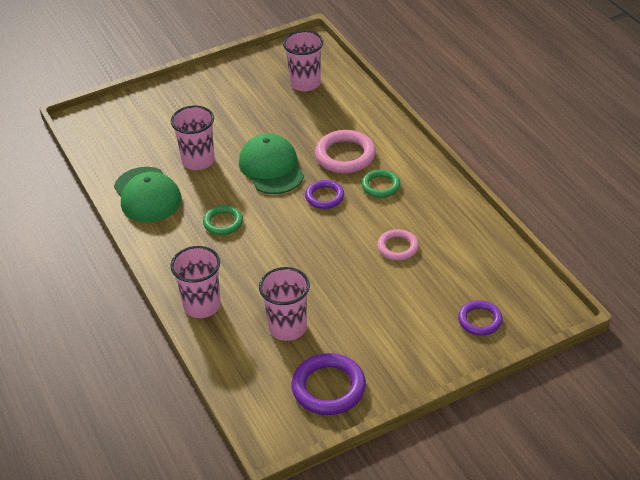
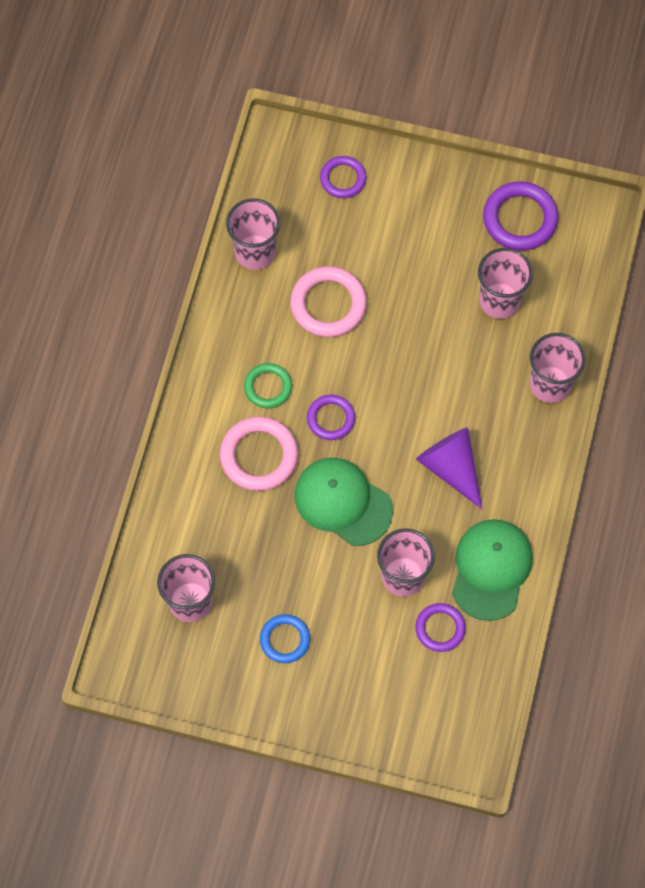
camera: 140 degrees left, 25 degrees up
(152, 154) = (440, 628): none -> purple ring
(223, 222) = (451, 468): green ring -> purple cone
(236, 100) = (285, 640): none -> blue ring
(271, 167) = (342, 502): green cap -> green cap turned 105 degrees clockwise
(397, 247) = (328, 304): pink ring -> pink ring, size x1.61
(478, 241) = (255, 252): none -> pink cup

